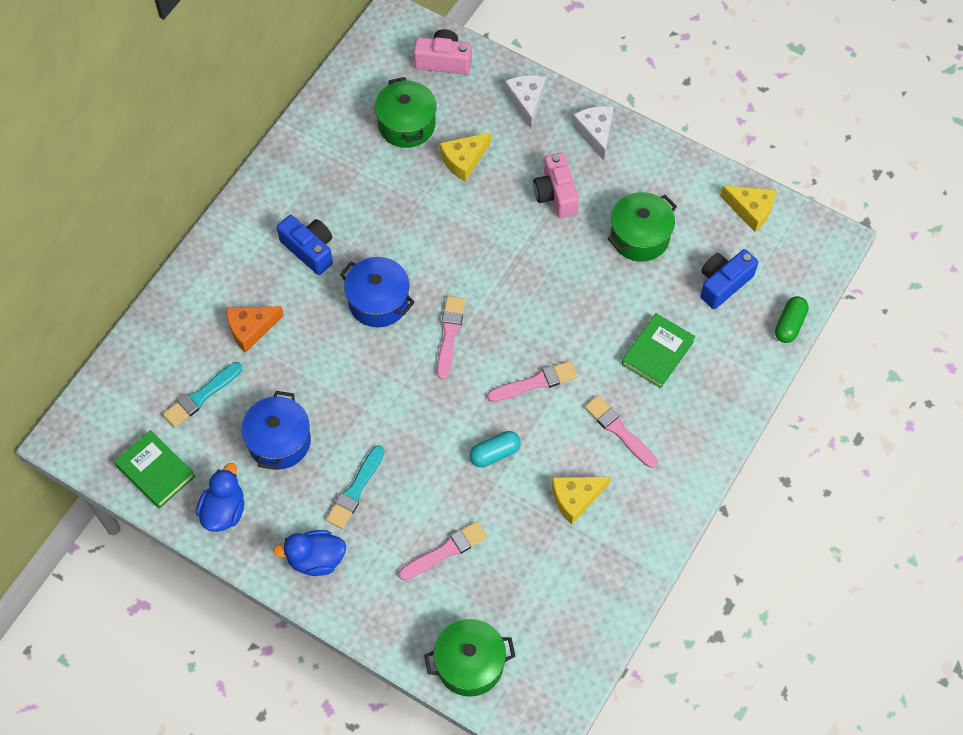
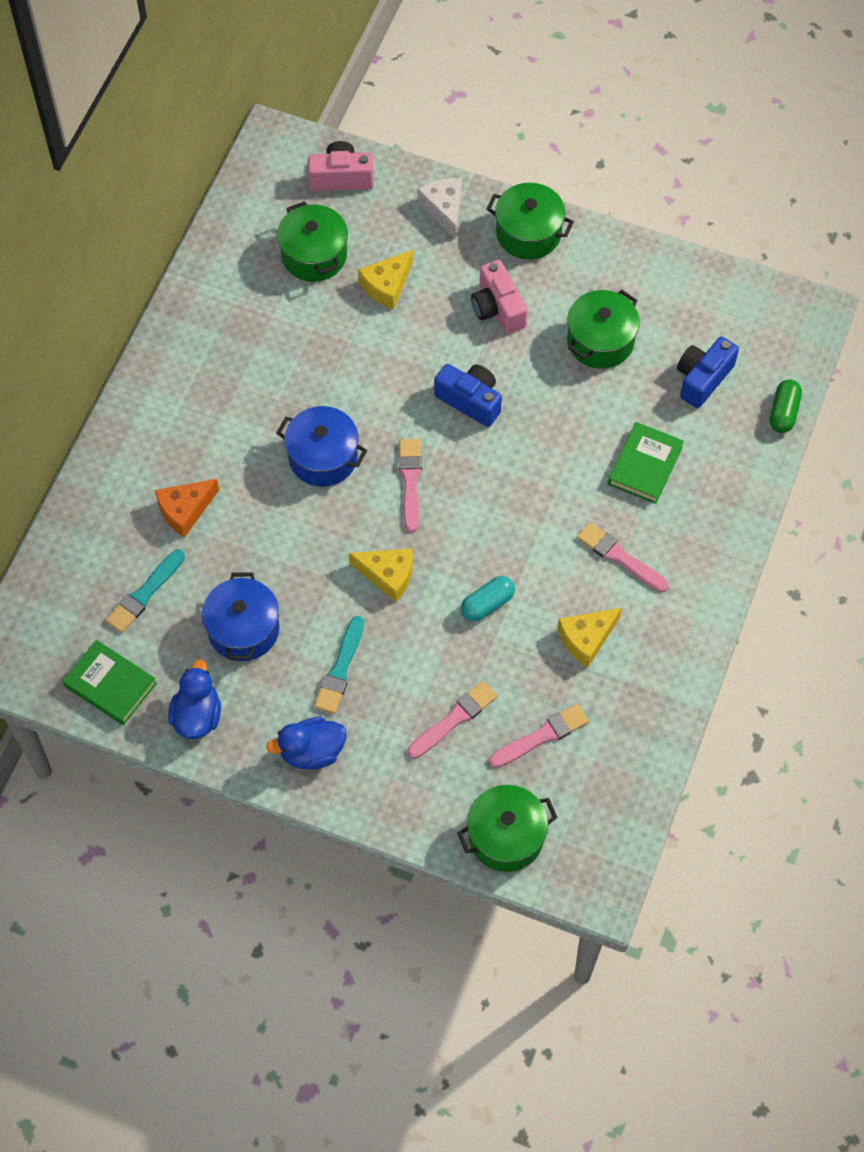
camera: 10 degrees left, 0 degrees up
(309, 250) = (233, 412): blue camera -> blue camera (470, 400)
(535, 383) = (516, 520): pink brush -> pink brush (541, 736)
(595, 133) = (528, 233): white cheese -> green pot
(750, 210) = (717, 293): yellow cheese -> yellow cheese (387, 575)

